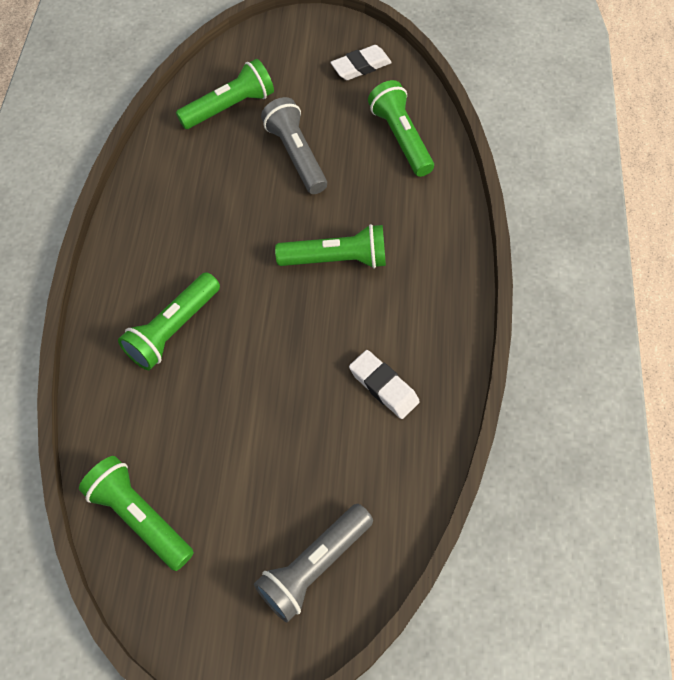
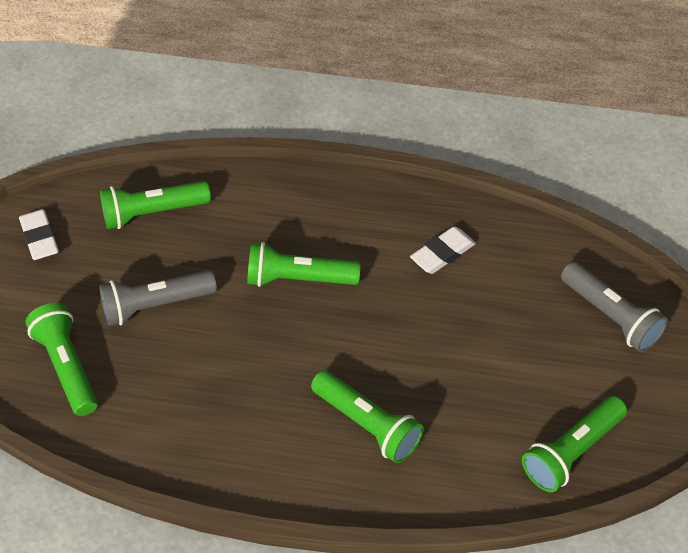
camera: 85 degrees left, 10 degrees down
(336, 259) = (298, 279): green flashlight -> green flashlight turned 90 degrees counterclockwise

